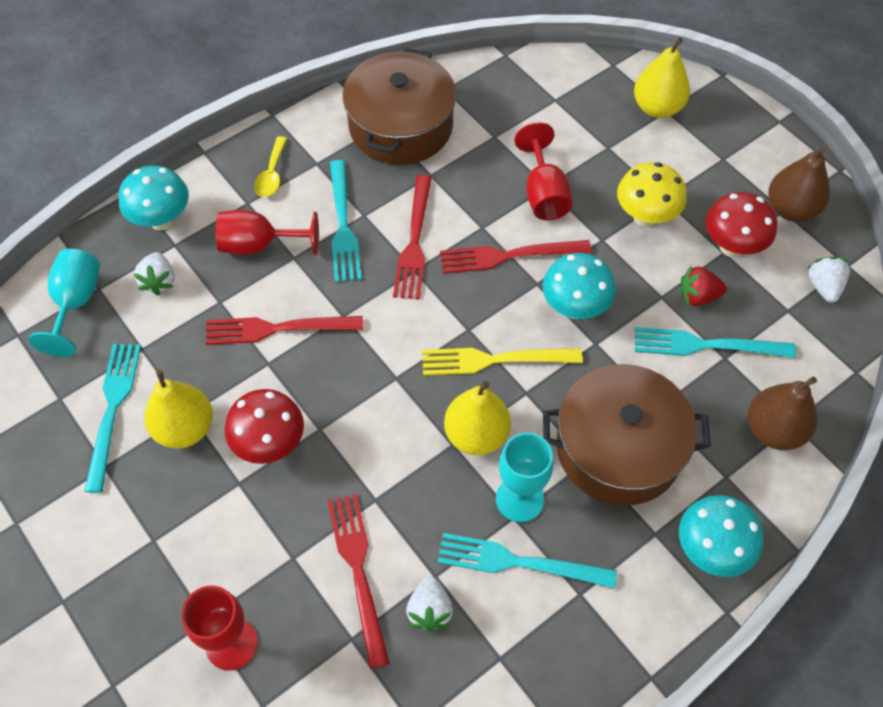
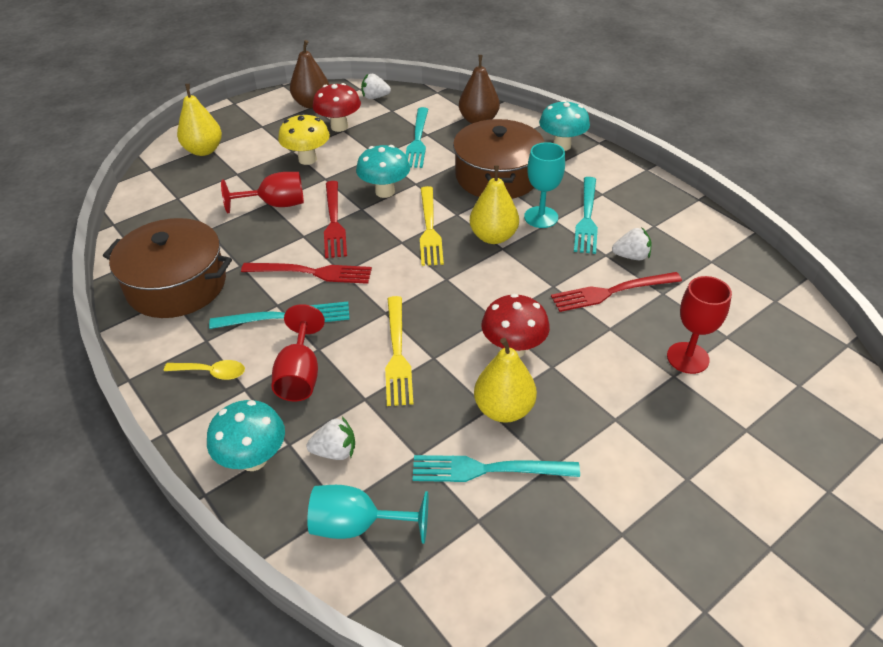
camera: 90 degrees left, 15 degrees down
(276, 329) = (397, 354): red fork -> yellow fork
(698, 296) = (379, 141): red strawberry -> none

